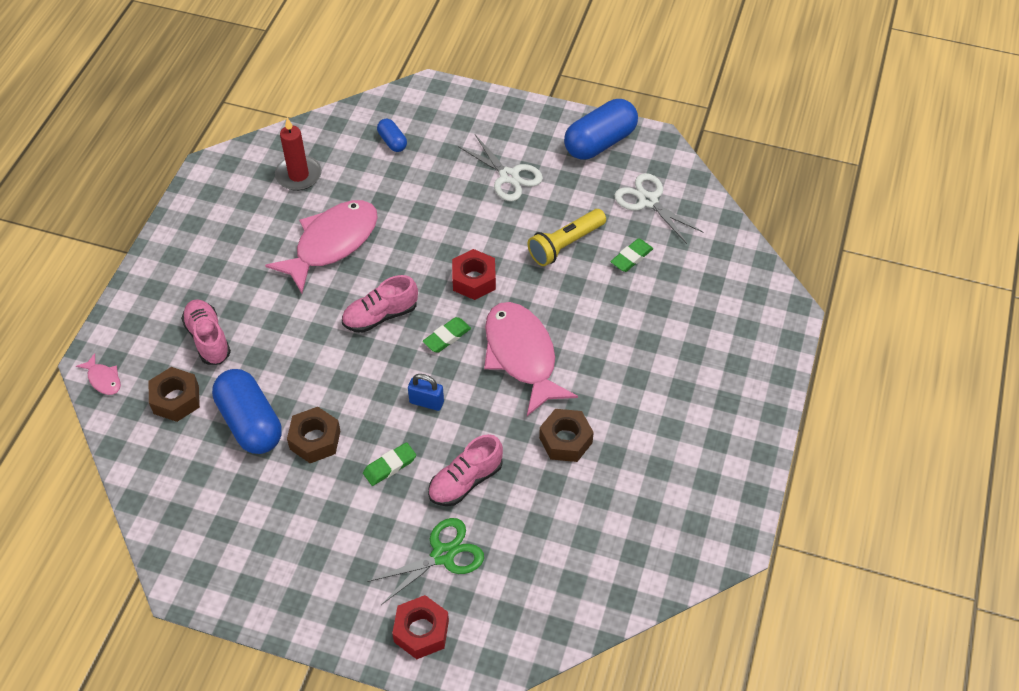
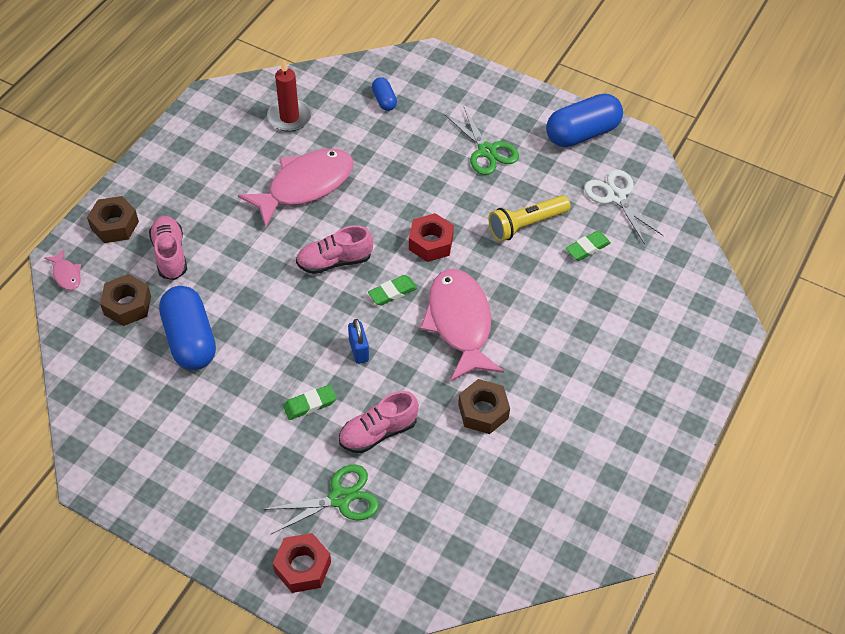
camera: 10 degrees right, 0 degrees up
(315, 440) = (246, 366): brown nut -> brown nut (115, 225)
(426, 402) = (359, 350): blue padlock -> blue padlock turned 45 degrees clockwise
(509, 176) = (487, 151): white scissors -> green scissors

